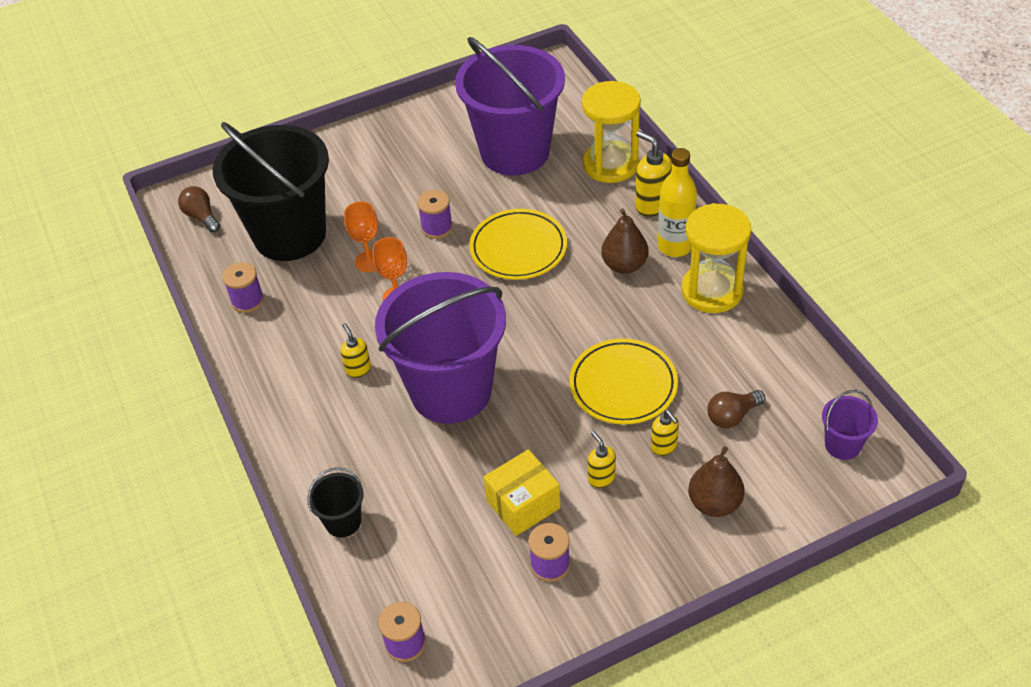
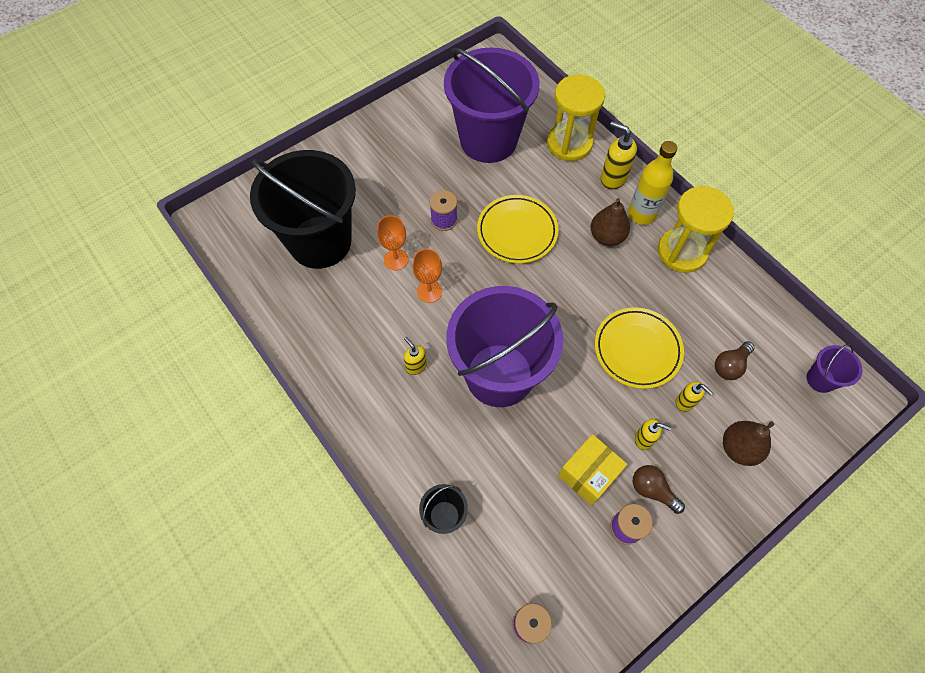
camera: 15 degrees left, 15 degrees up
(202, 217) = (237, 233): brown light bulb -> brown light bulb (652, 490)
(247, 301) = (301, 311): purple spool -> none
(601, 478) = (644, 439): yellow soap dispenser -> yellow soap dispenser turned 150 degrees clockwise

